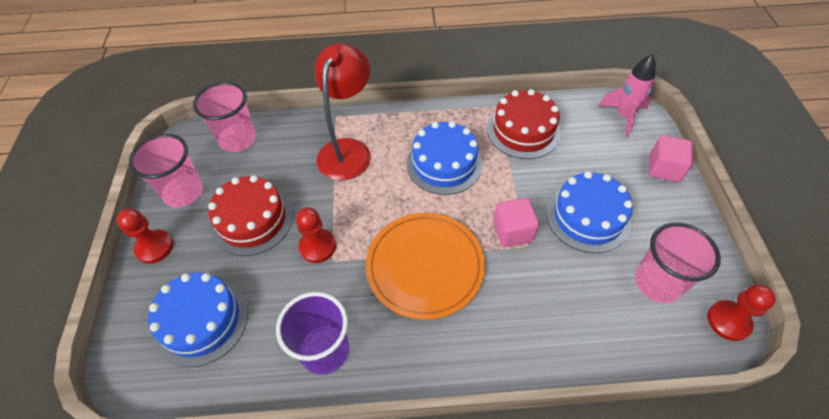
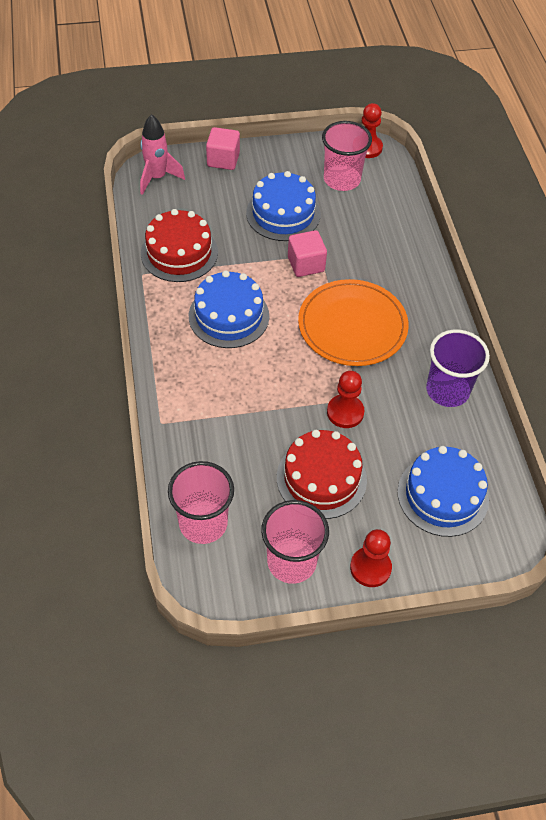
camera: 100 degrees left, 0 degrees up
(348, 150) = (214, 403): red lamp -> none

